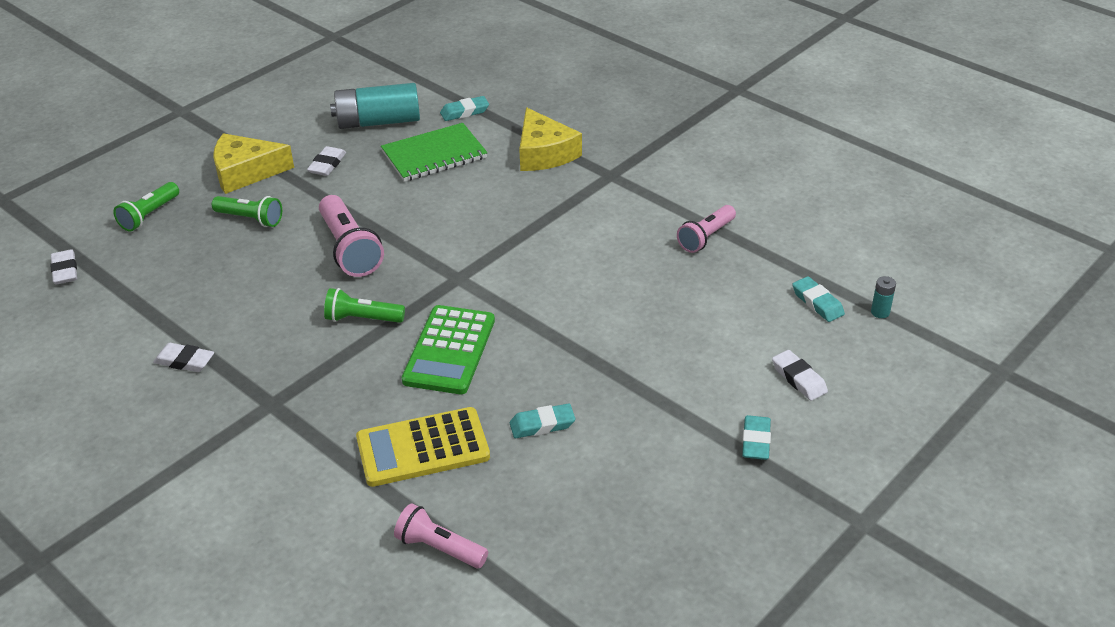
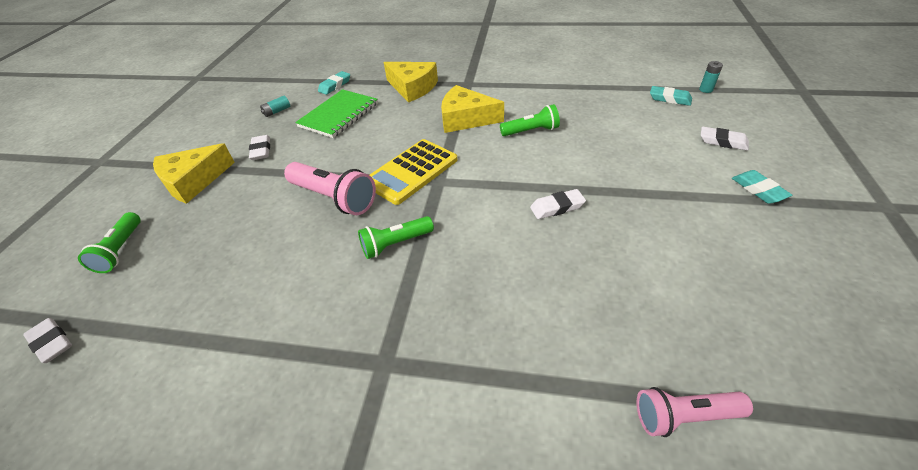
camera: 30 degrees left, 5 degrees up
(184, 361) = (258, 368): white eraser -> white eraser (557, 207)
(250, 219) = (226, 212): green flashlight -> green flashlight (531, 131)
(378, 122) = (277, 111): turquoise battery -> turquoise battery, size x0.41
(423, 448) = (559, 325): yellow calculator -> yellow calculator (411, 172)
(449, 350) = (490, 234): green calculator -> none
(542, 425) = (621, 253): turquoise eraser -> none
(558, 220) = (465, 119): none -> yellow cheese
(706, 237) = (564, 92): pink flashlight -> none

